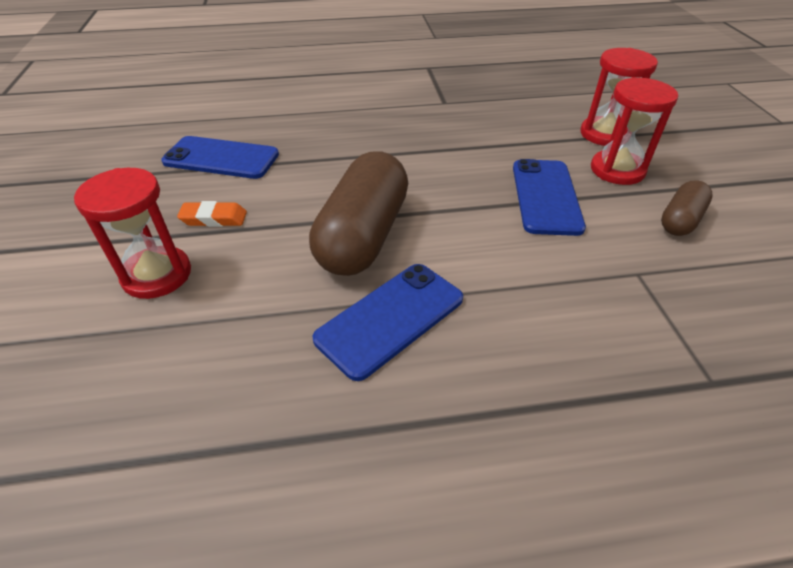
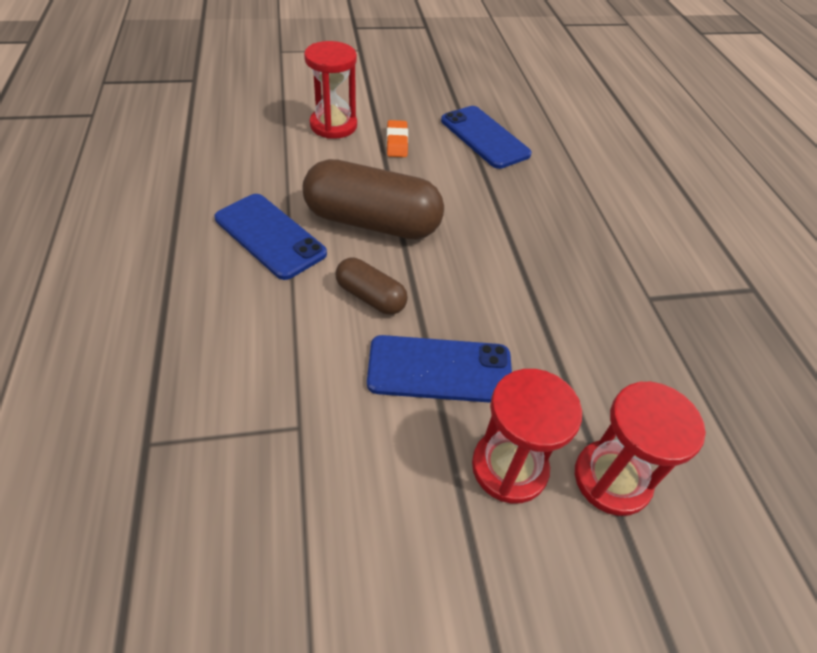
camera: 85 degrees right, 5 degrees up
(221, 158) = (484, 137): blue phone -> blue phone turned 45 degrees counterclockwise
(680, 220) = (393, 511): brown capsule -> brown capsule (370, 297)

